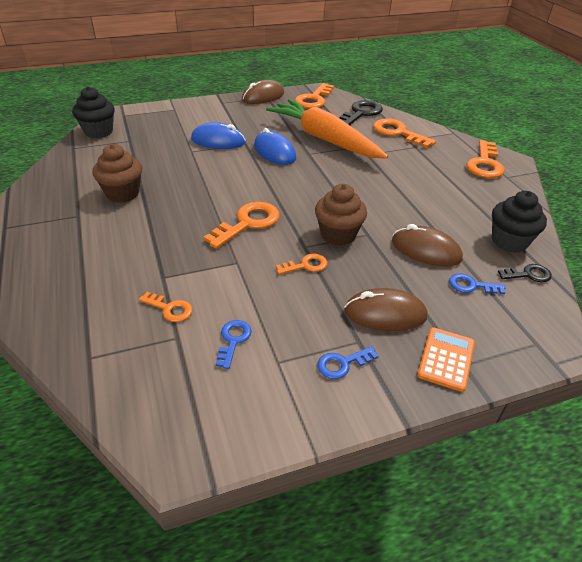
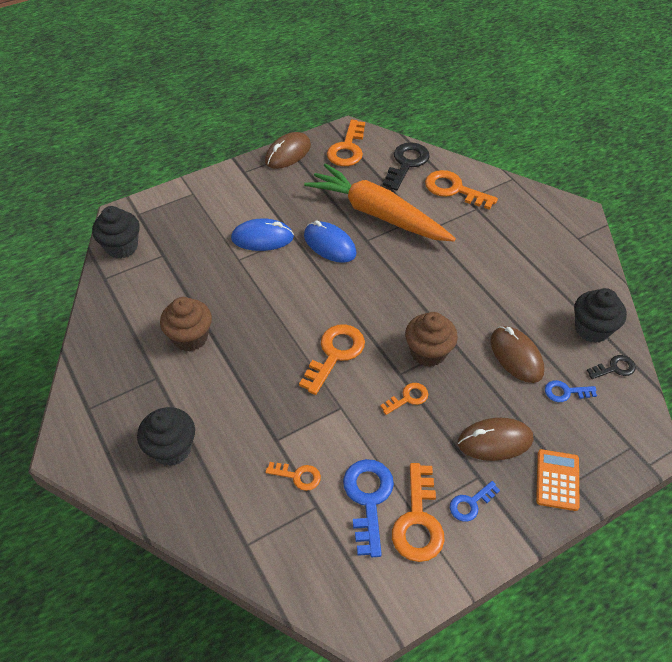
camera: 10 degrees left, 10 degrees up
(61, 267) = (172, 449): none -> black cupcake
(233, 340) = (368, 499): blue key -> blue key, size x1.80
(426, 250) = (516, 356): brown mouse -> brown mouse turned 45 degrees clockwise
(484, 164) = (553, 223): orange key -> orange key (418, 521)

